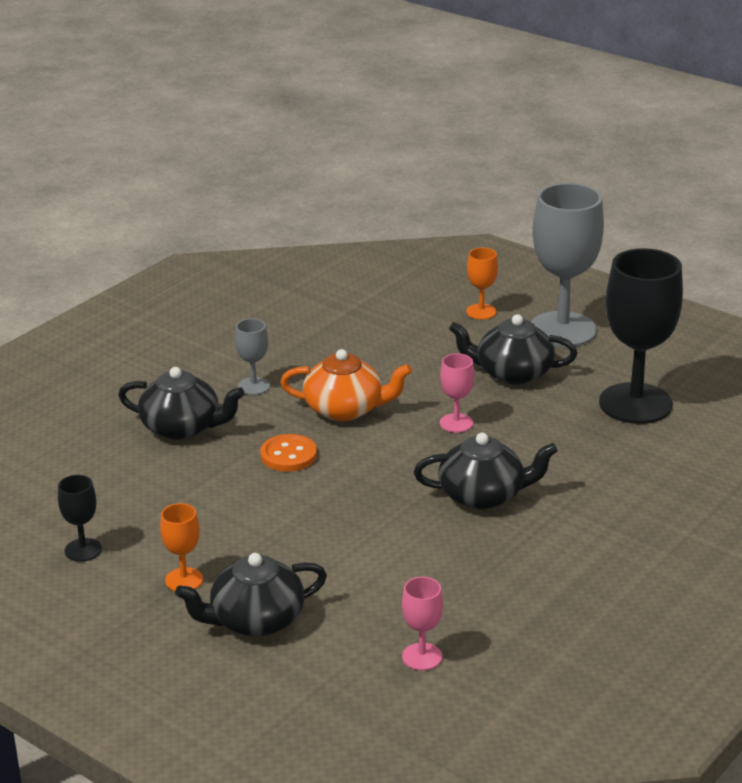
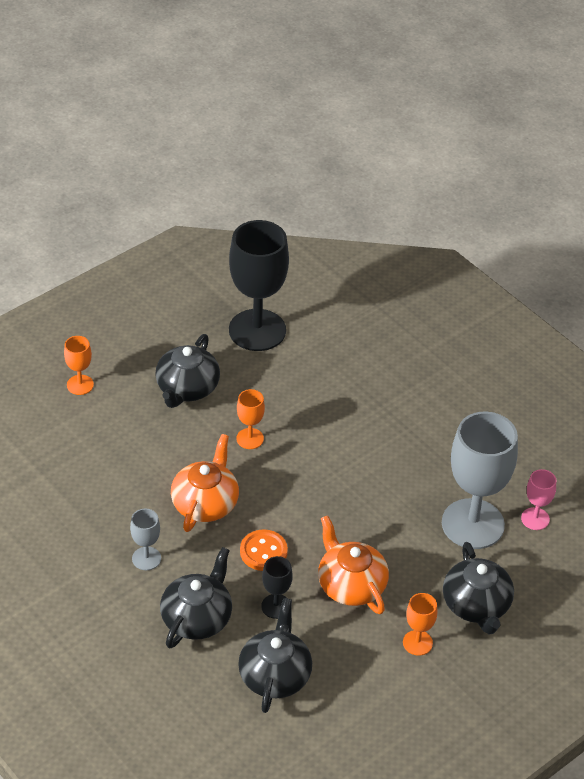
camera: 80 degrees left, 15 degrees up
(83, 550) = (362, 706): black goblet -> black goblet (276, 606)
(258, 521) = (351, 585): none -> orange teapot
(456, 423) = (250, 438): pink goblet -> orange goblet
(483, 495) = (354, 445): black teapot -> black teapot (275, 675)
(562, 330) = (131, 342): grey goblet -> grey goblet (473, 524)

